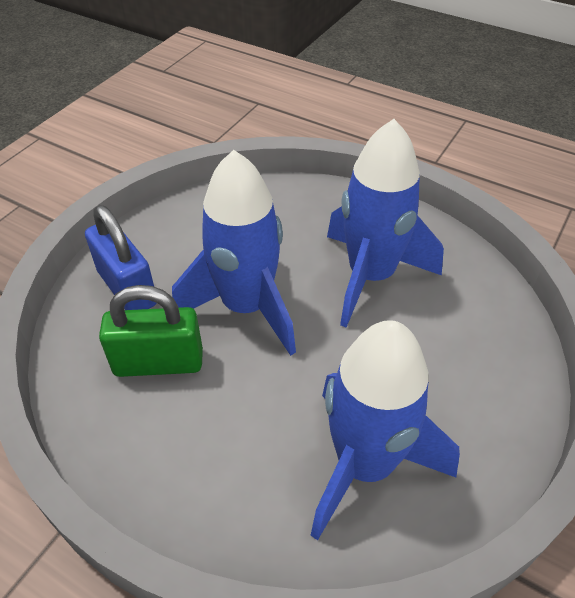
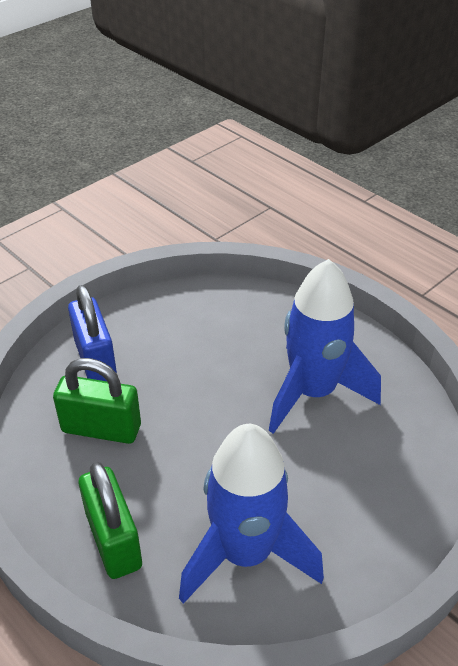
camera: 15 degrees right, 5 degrees down
(214, 487) = (113, 540): none -> green padlock
(246, 307) = (191, 397): blue rocket -> none

